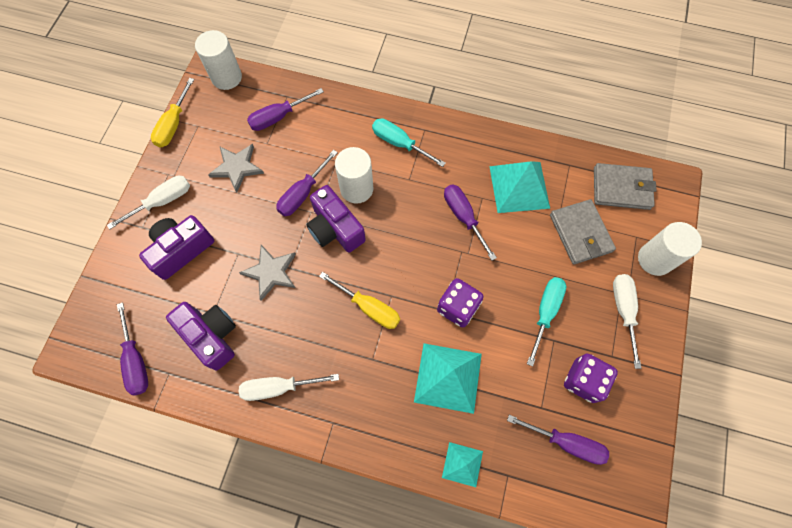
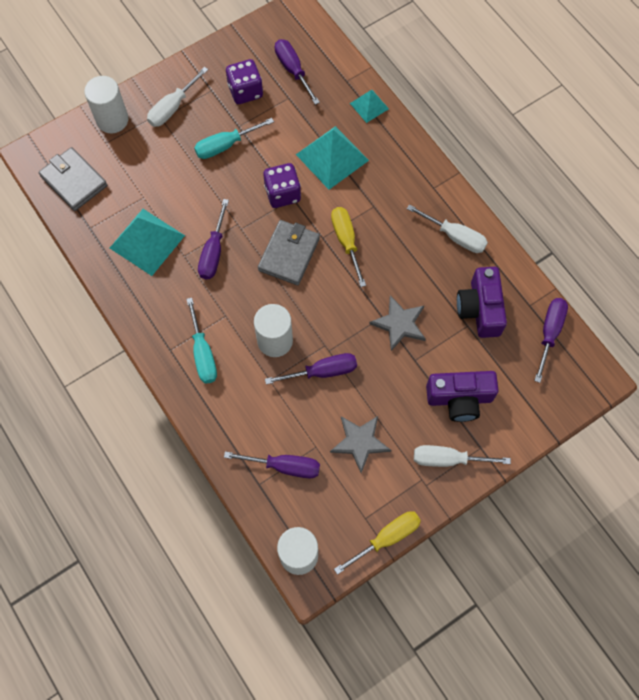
camera: 140 degrees left, 0 degrees up
(335, 228) = (321, 320): purple camera -> none
(580, 233) = (142, 175): grey wallet -> grey wallet (289, 254)

